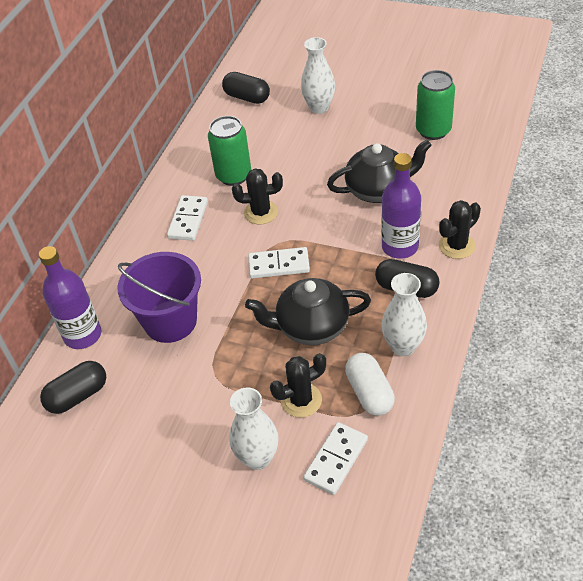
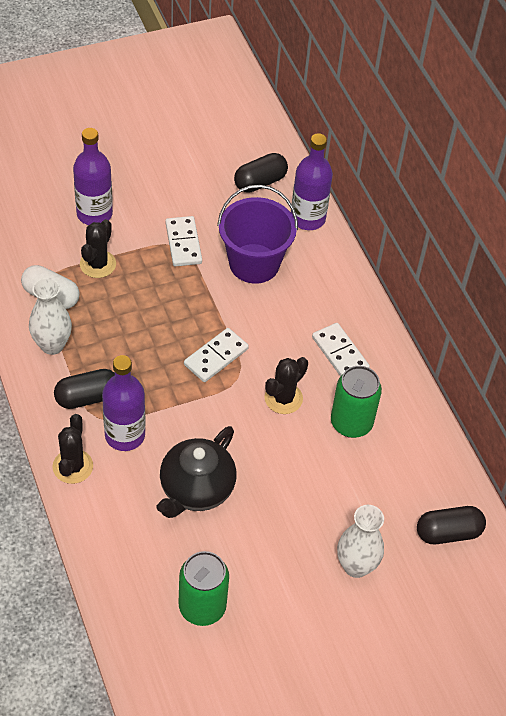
camera: 130 degrees right, 5 degrees up
(78, 396) = (260, 182): black capsule -> black capsule turned 45 degrees clockwise
(258, 458) = (94, 214): white vase -> purple bottle
(311, 327) = (139, 320): black teapot -> none
(336, 459) = (39, 241): white domino -> white domino (183, 243)

